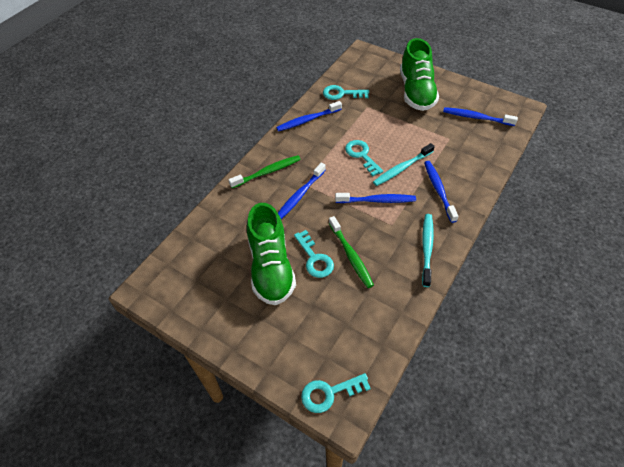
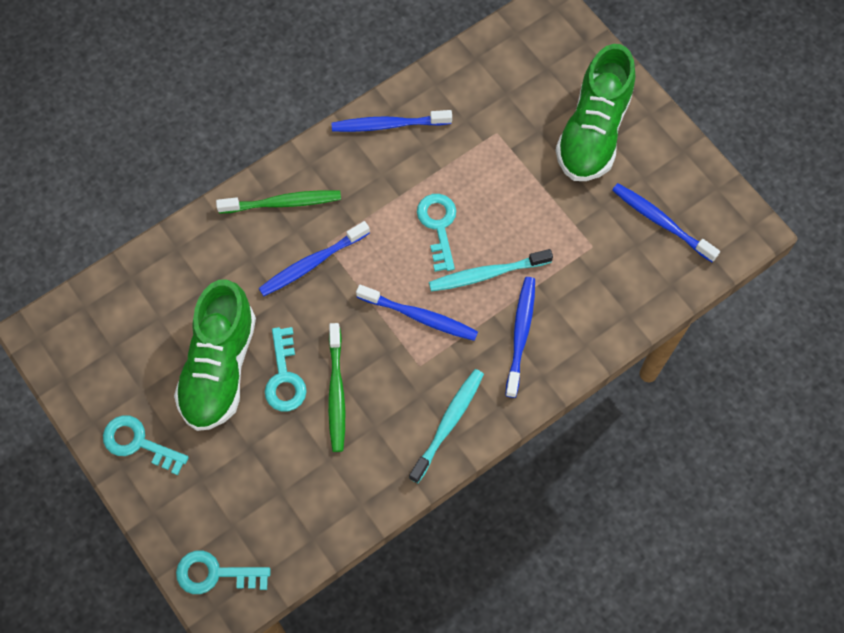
camera: 20 degrees right, 15 degrees up
(342, 94) = (469, 90): turquoise key -> turquoise key (139, 443)

